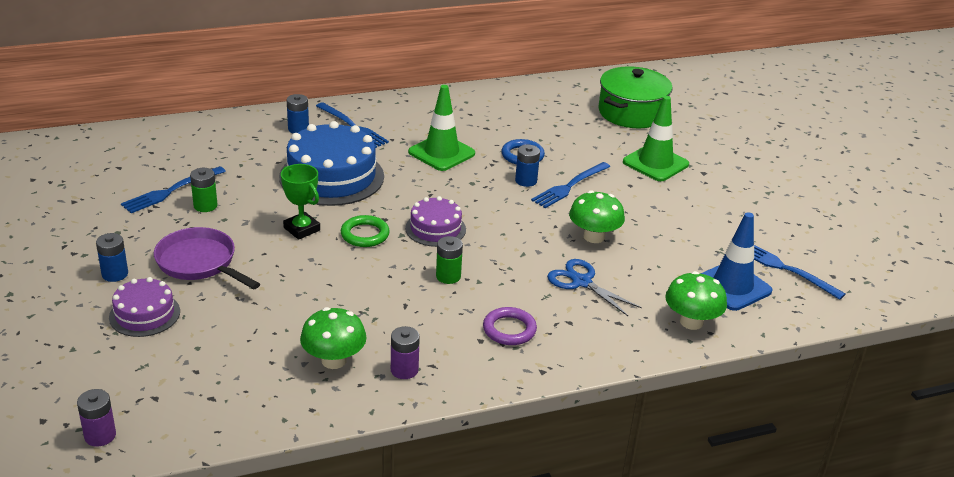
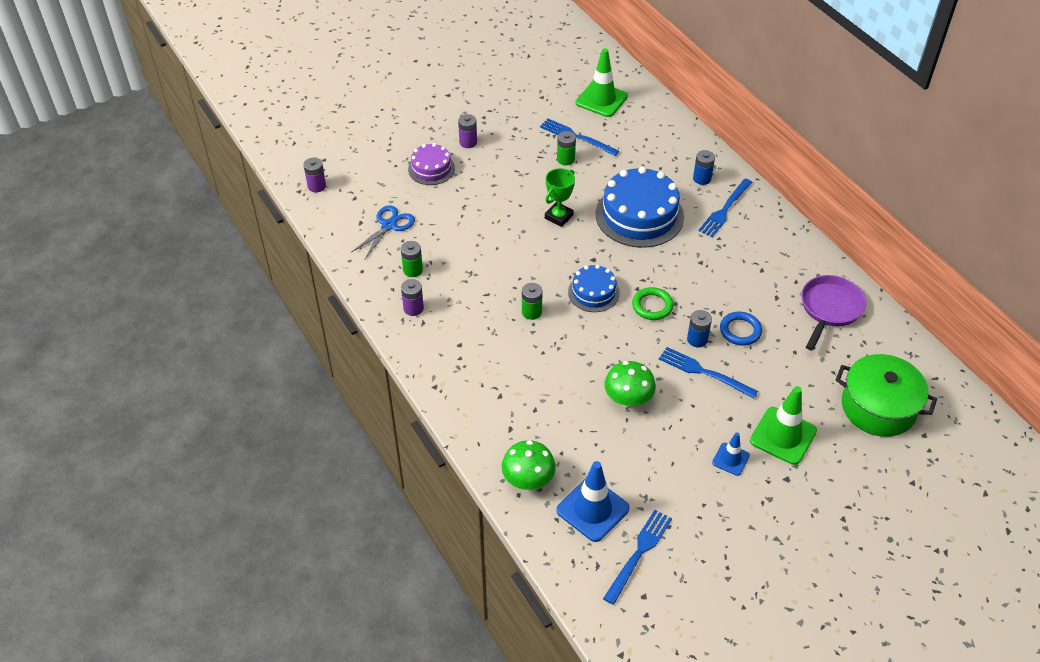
camera: 80 degrees right, 15 degrees up
(115, 274) = (468, 142): blue battery -> purple battery
(200, 263) = (496, 177): purple pan -> purple pan (829, 309)
(334, 360) = (413, 270): green mushroom -> green battery
(365, 234) = (567, 253): green ring -> green ring (652, 306)
(435, 228) = (593, 292): purple cake -> blue cake
(441, 153) = (713, 274): green traffic cone -> green traffic cone (601, 100)
(509, 330) = (477, 359): purple ring -> none
(581, 282) = (556, 398): blue scissors -> blue scissors (389, 225)
(678, 195) = (730, 459): none -> blue traffic cone

